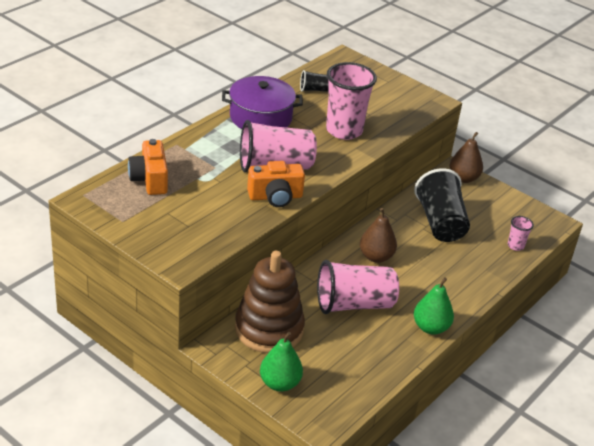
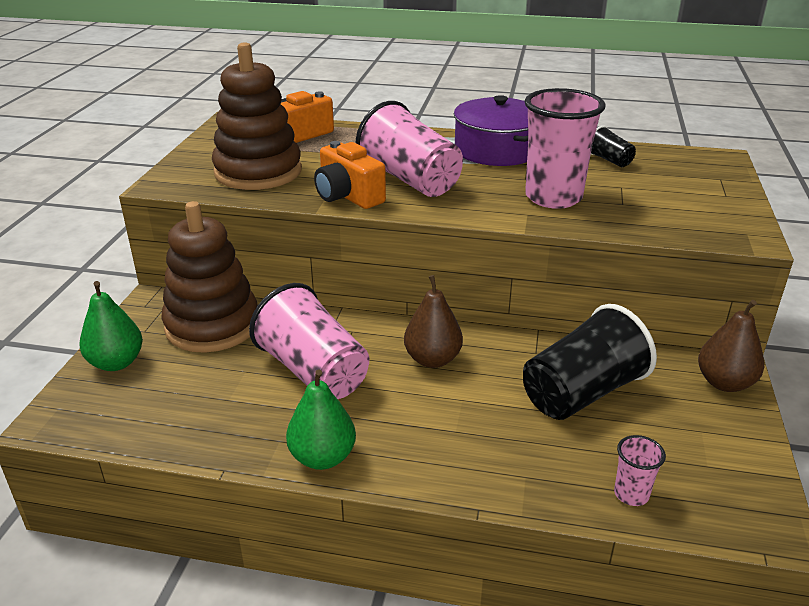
camera: 65 degrees right, 5 degrees down
(201, 218) = (258, 172): none -> brown stacking toy

